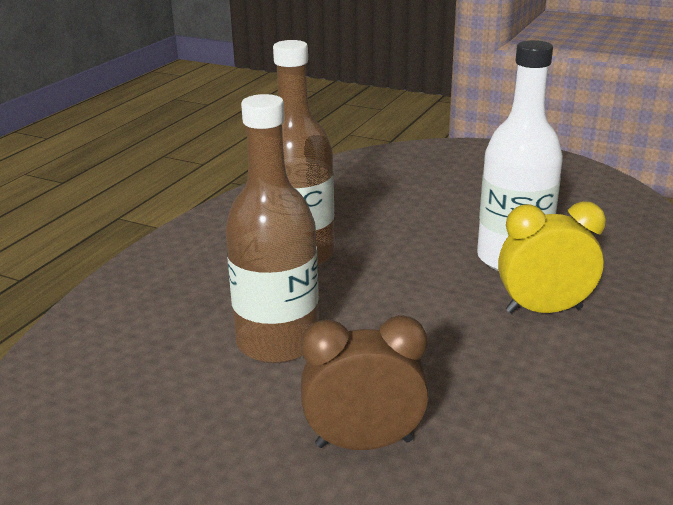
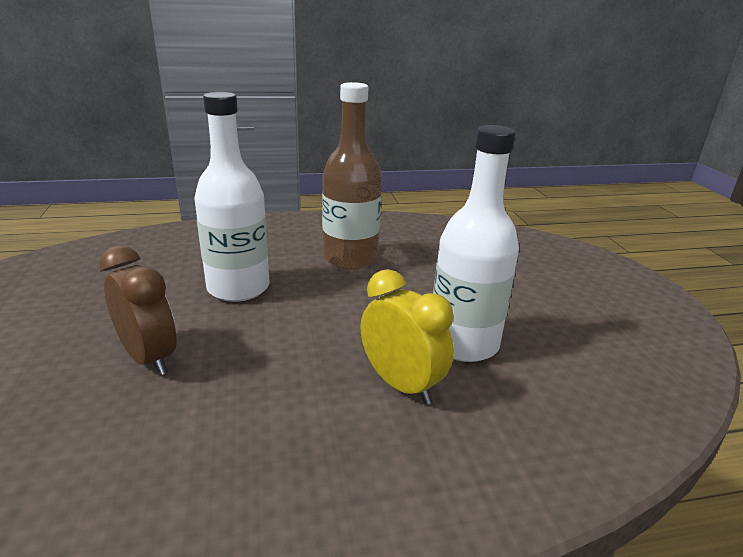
camera: 50 degrees right, 0 degrees up
(277, 342) = (238, 288): brown bottle -> white bottle

